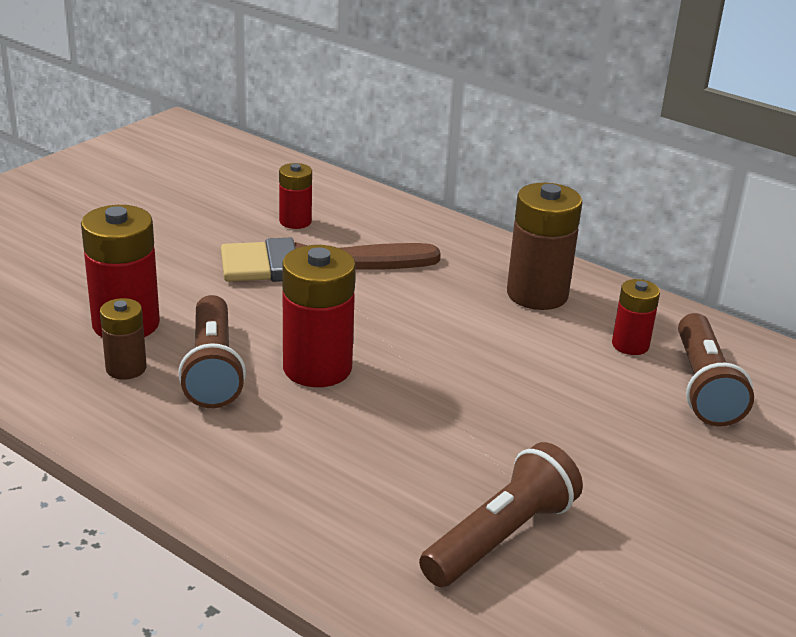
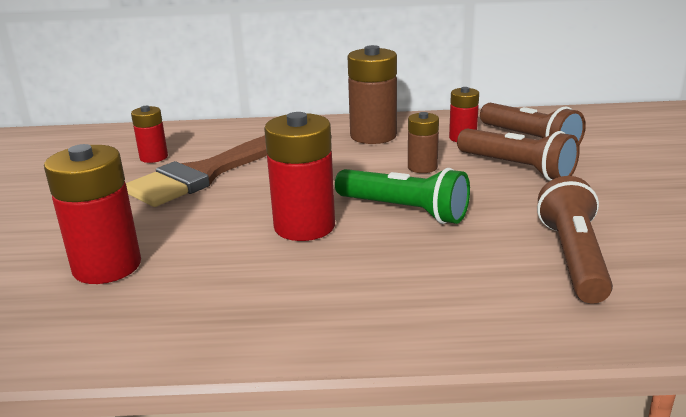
camera: 35 degrees left, 5 degrees down
(126, 368) = (153, 294): brown battery -> brown battery (422, 167)
(213, 369) = (227, 261): brown flashlight -> brown flashlight (517, 168)
(427, 400) = (404, 210): none -> green flashlight

